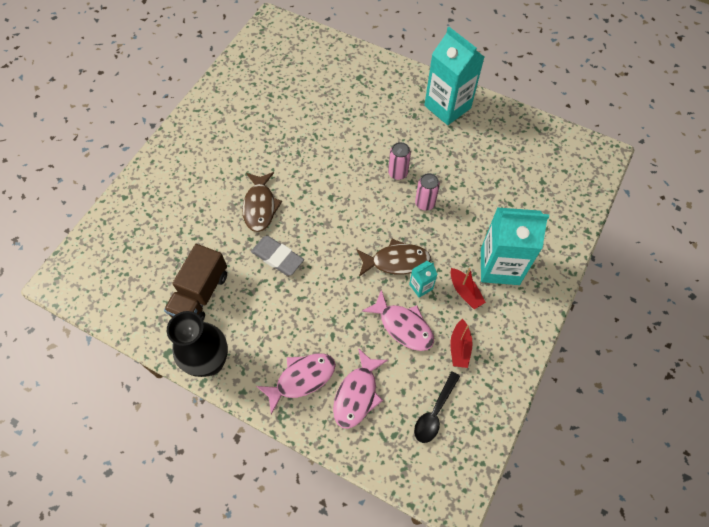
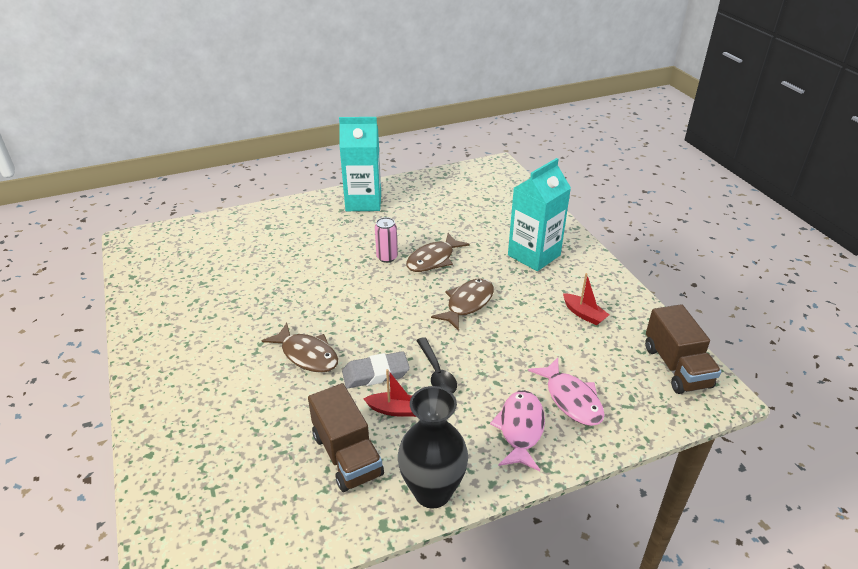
camera: 50 degrees left, 25 degrees down
(403, 326) = (532, 334): pink fish -> none
(421, 287) = (506, 304): turquoise carton -> none
(425, 203) = (433, 259): pink can -> brown fish
(435, 412) = (630, 361): black spoon -> black spoon (436, 372)
(458, 450) = (676, 367): none -> brown truck
(465, 292) = (537, 284): red boat -> red boat (396, 410)

